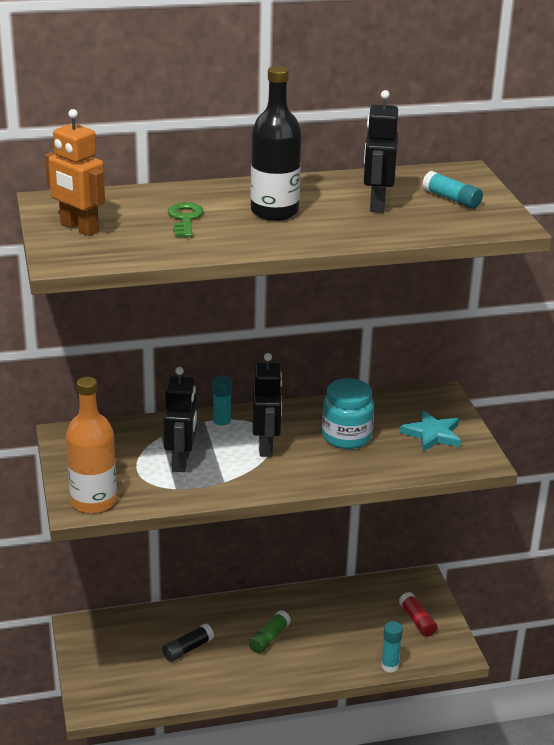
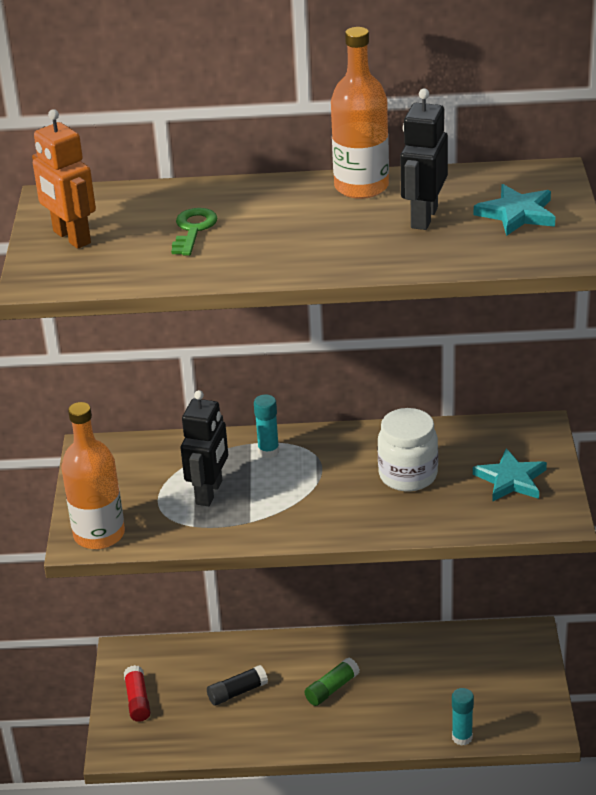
camera: 15 degrees right, 5 degrees up
(266, 446) = (311, 481): black robot -> none
(274, 211) = (299, 223): black bottle -> none
(314, 184) = (361, 187): none -> orange bottle
(346, 437) = (408, 475): turquoise jar -> white jar
(417, 621) = (510, 685): red glue stick -> red glue stick (137, 700)
(451, 199) = (517, 214): turquoise glue stick -> turquoise star

